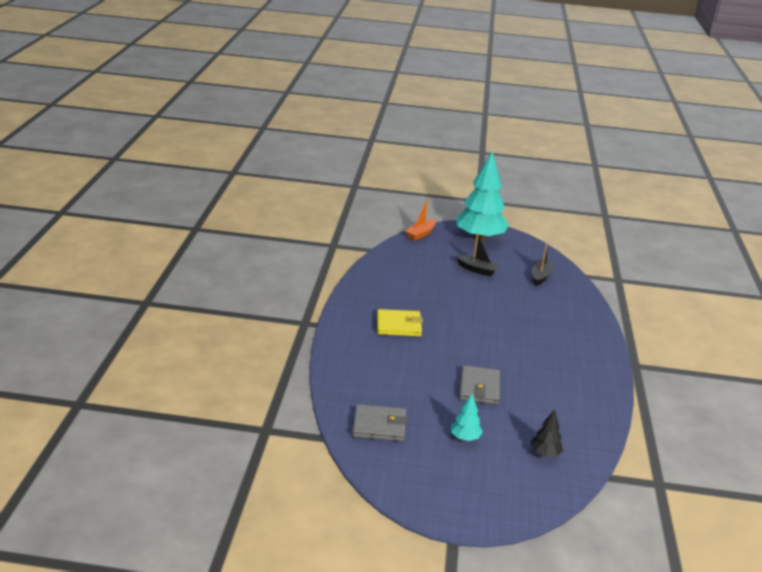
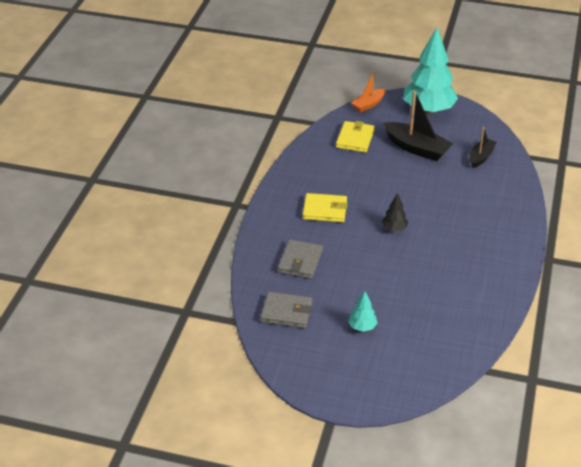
camera: 10 degrees right, 10 degrees up
(414, 262) = (355, 139): none -> yellow wallet
(477, 270) = (416, 148): black boat -> black boat, size x1.65
(479, 388) = (387, 278): grey wallet -> grey wallet (300, 261)
(544, 453) = (432, 346): black tree -> black tree (394, 229)

